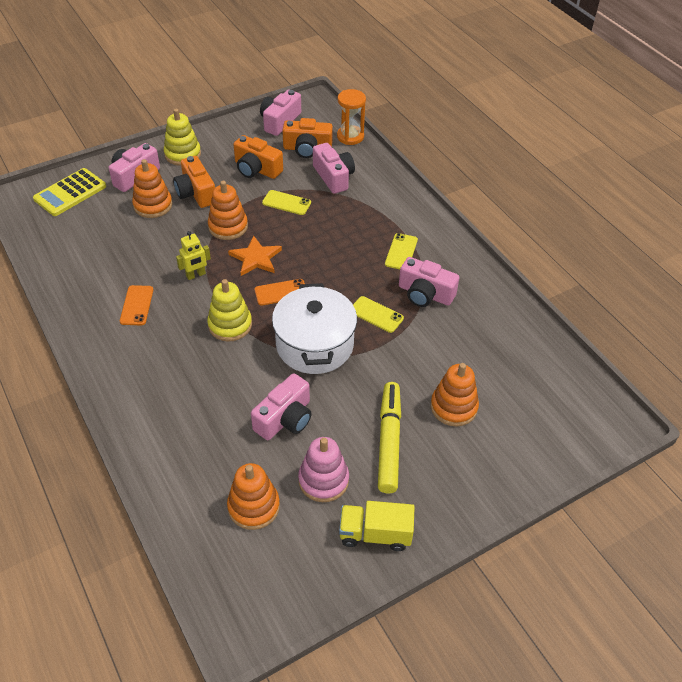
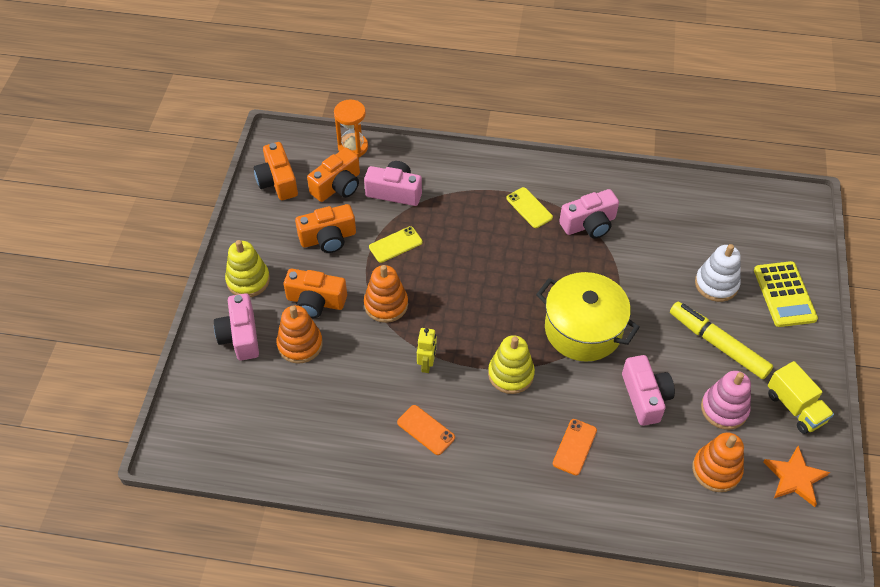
camera: 50 degrees left, 5 degrees up
(70, 193) = (212, 402): yellow calculator -> yellow calculator (784, 294)
(256, 258) = (446, 308): orange star -> orange star (795, 477)
(279, 121) = (277, 181): pink camera -> orange camera
(281, 292) = (503, 316): orange phone -> orange phone (574, 447)
(314, 345) = (583, 330): white pot -> yellow pot
(375, 534) = (795, 407): yellow truck -> yellow truck turned 75 degrees counterclockwise
(376, 314) = (584, 269): yellow phone -> none
(453, 407) = (716, 284): orange stacking toy -> white stacking toy

